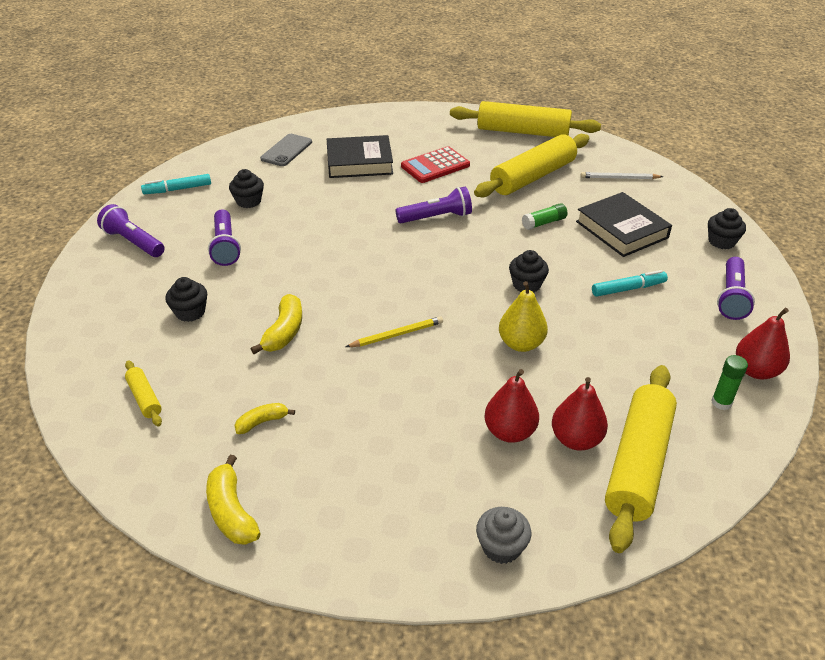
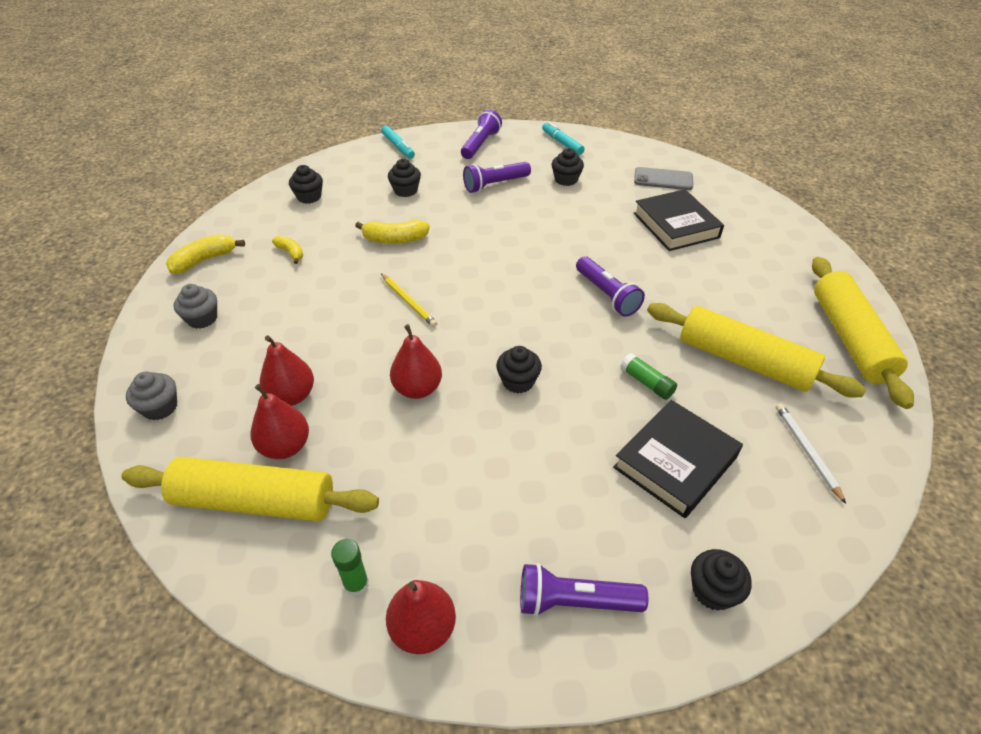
camera: 75 degrees right, 5 degrees up
(144, 398) = (309, 197): yellow rolling pin -> black cupcake
(357, 511) = (202, 318): none -> grey cupcake
(435, 166) = (708, 277): red calculator -> none
(521, 344) = (417, 389): yellow pear -> red pear
(628, 289) = (547, 477): turquoise marker -> turquoise marker (398, 147)

